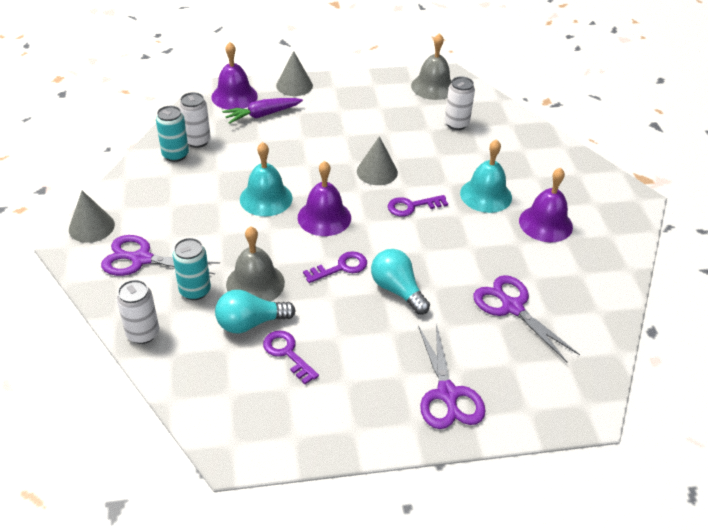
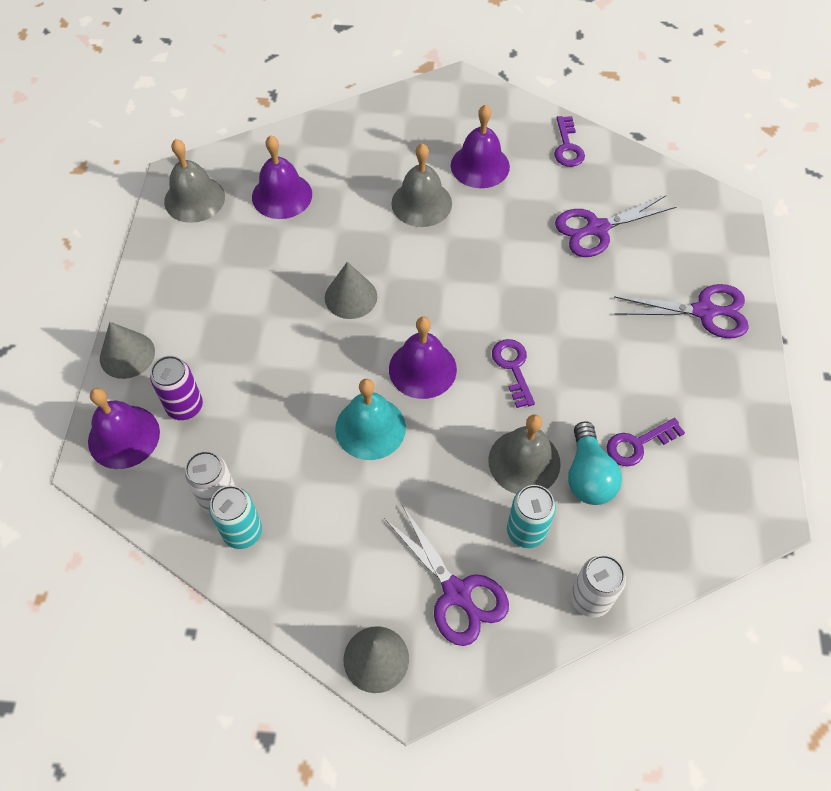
camera: 75 degrees left, 15 degrees up
(141, 259) = (456, 593): purple scissors -> purple scissors turned 60 degrees counterclockwise
(262, 115) = (185, 407): purple carrot -> purple can
(397, 290) = (557, 321): turquoise light bulb -> none
(412, 206) = (424, 276): purple key -> purple key (567, 147)
(456, 124) = (282, 195): white can -> purple bell
(486, 195) = (421, 203): turquoise bell -> grey bell

